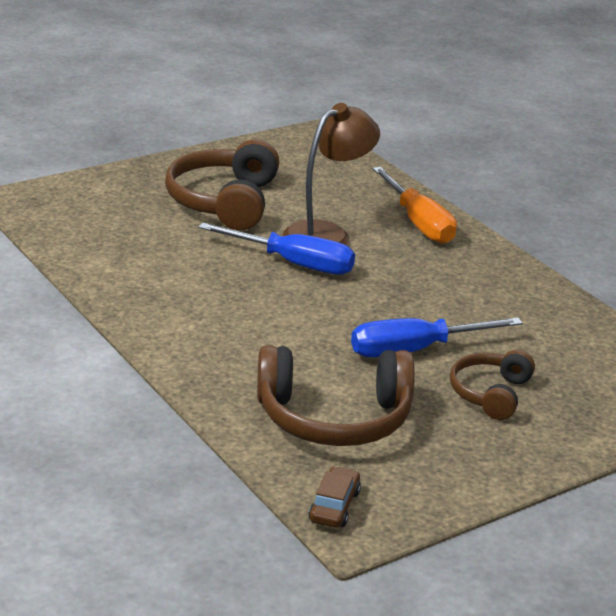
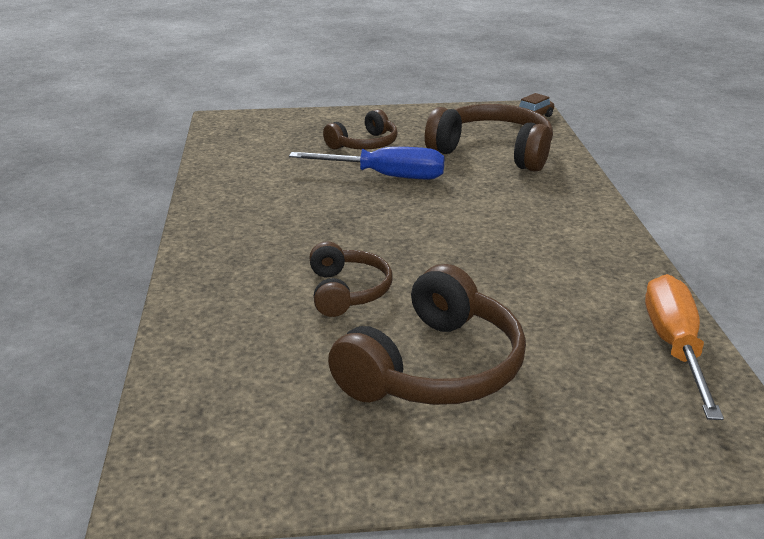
camera: 150 degrees left, 0 degrees up
(294, 263) = (418, 265): blue screwdriver -> none
(327, 234) = (347, 291): brown lamp -> brown headphones
(418, 223) = (225, 282): orange screwdriver -> orange screwdriver (675, 347)

